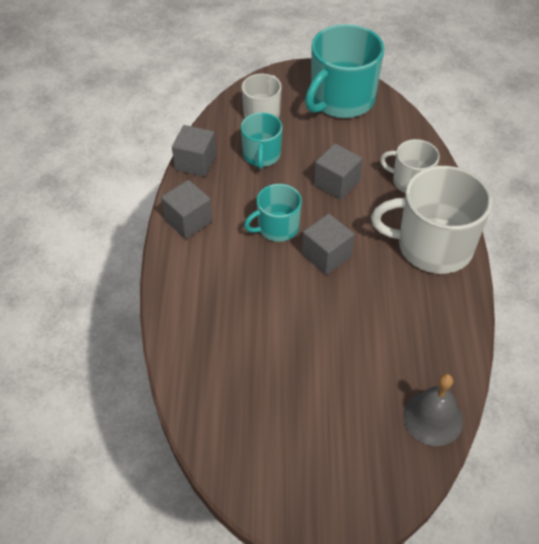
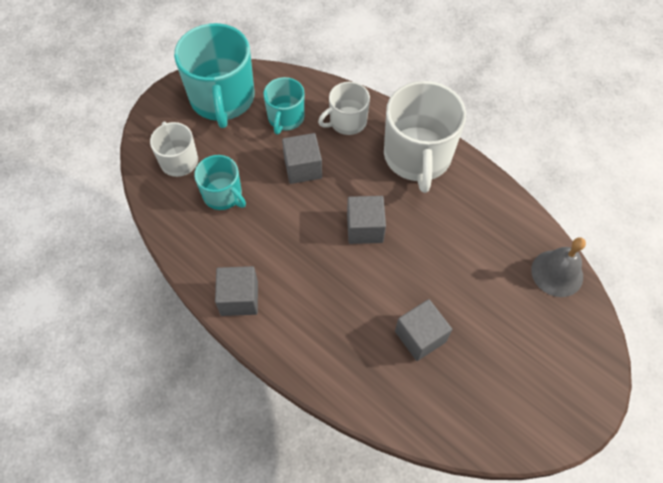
camera: 50 degrees left, 10 degrees up
(195, 162) = (181, 247): grey cube -> grey cube (420, 336)
(277, 227) = (307, 240): turquoise mug -> turquoise mug (285, 118)
(433, 246) = (417, 156): white mug -> white mug turned 45 degrees counterclockwise

